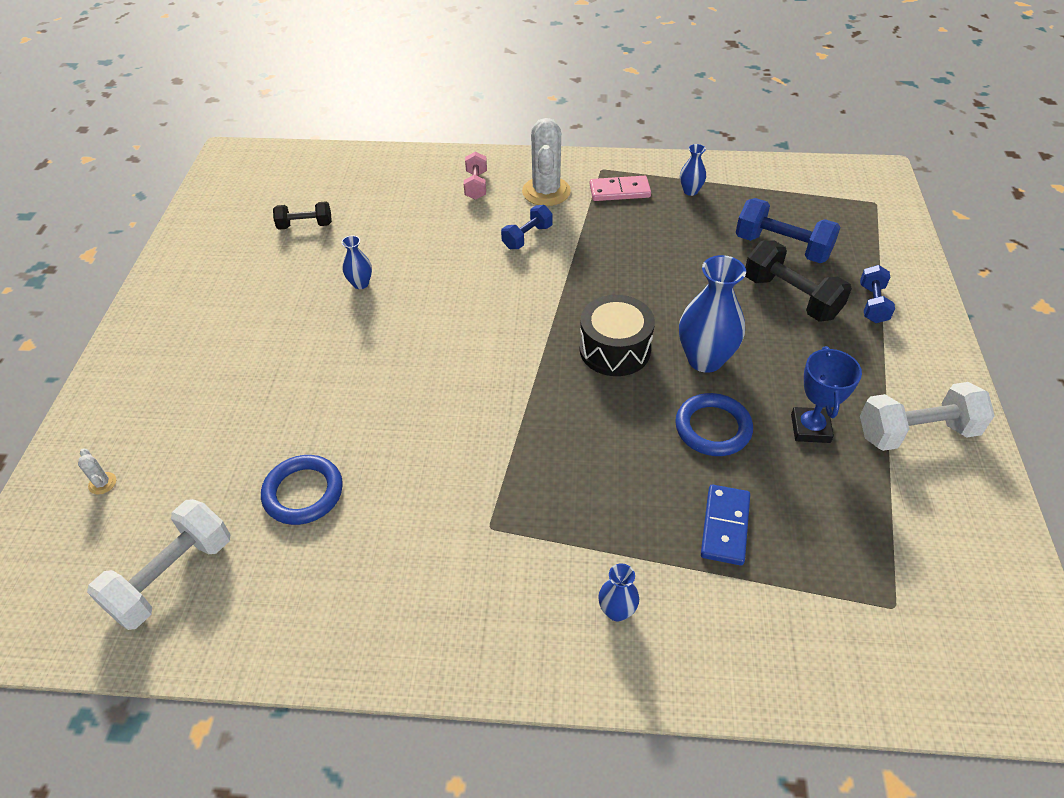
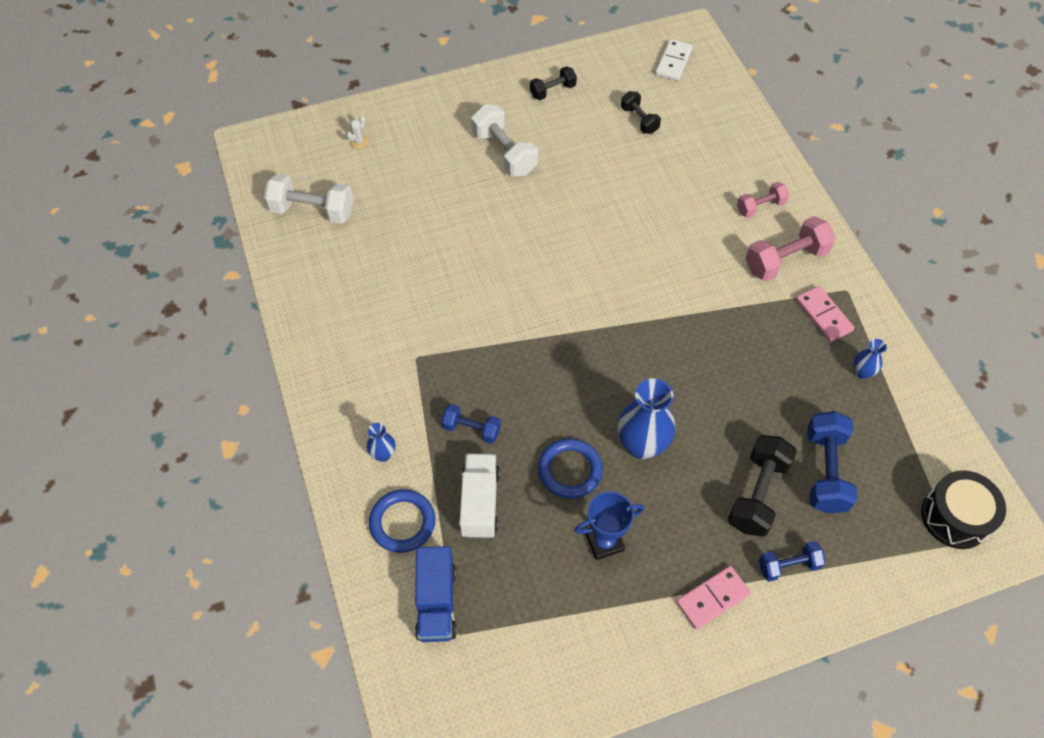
camera: 65 degrees right, 10 degrees up
(204, 275) = (552, 91): none -> black dumbbell
(255, 178) = (673, 62): none -> white domino
(303, 493) = (397, 244): blue ring -> blue ring (402, 522)
(360, 284) = (596, 184): blue vase -> none
(527, 237) = (716, 269): blue dumbbell -> blue dumbbell (471, 429)
(546, 192) = (785, 260): white cactus -> pink dumbbell
(615, 349) = (618, 377): black drum -> black drum (955, 517)
(725, 526) = (480, 503): blue domino -> white truck
(848, 617) = (436, 602): none -> blue truck
(896, 367) = (712, 598): none -> pink domino
(916, 432) = (640, 626): white dumbbell -> white dumbbell (504, 153)

